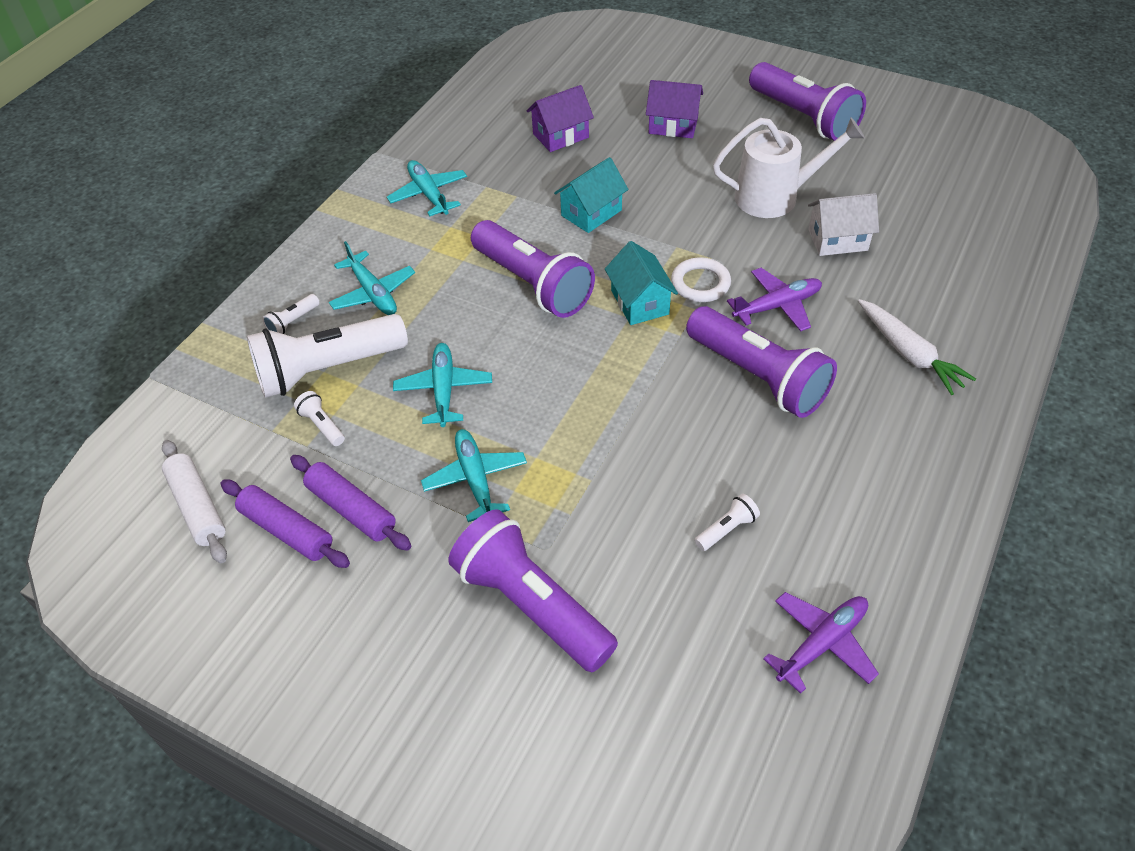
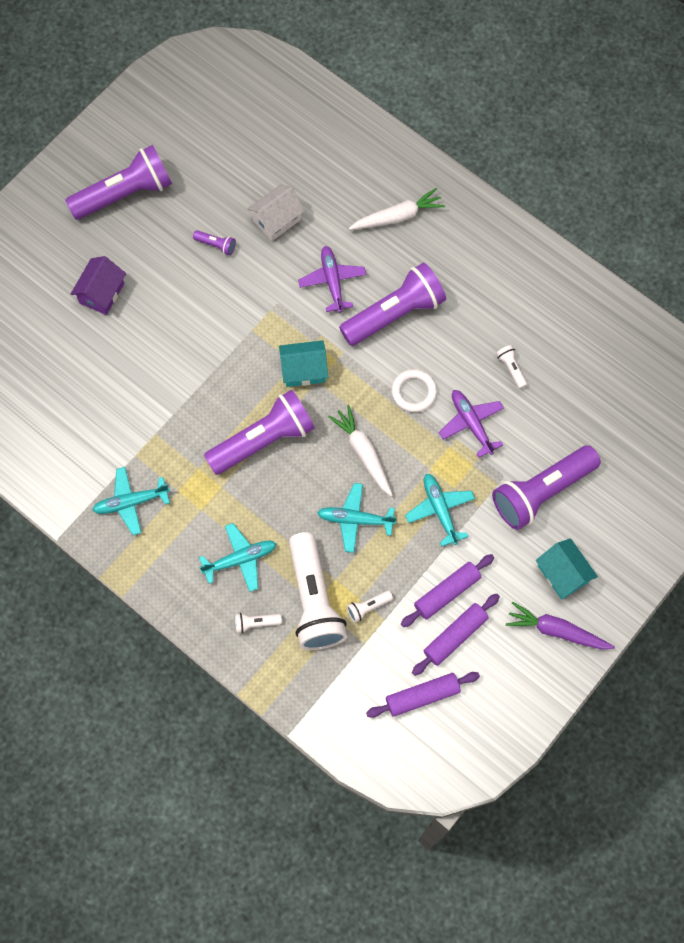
camera: 80 degrees left, 20 degrees up
(197, 507) = (422, 696): white rolling pin -> purple rolling pin
(293, 322) = (256, 623): white flashlight -> white flashlight turned 120 degrees clockwise
(303, 664) = (556, 630): none -> purple carrot
(475, 479) = (440, 510): turquoise plane -> turquoise plane turned 75 degrees clockwise
(541, 381) = (363, 453): none -> white carrot
(560, 136) = (85, 384): purple house -> none
(591, 213) = (194, 381): turquoise house -> turquoise house (563, 574)
(700, 283) = (296, 324): white ring -> white ring (414, 392)
(776, 197) = (216, 245): white watering can -> purple flashlight
(822, 643) = (596, 341): purple plane -> purple plane (471, 423)
(838, 240) = (277, 220): white house -> white house turned 45 degrees clockwise

